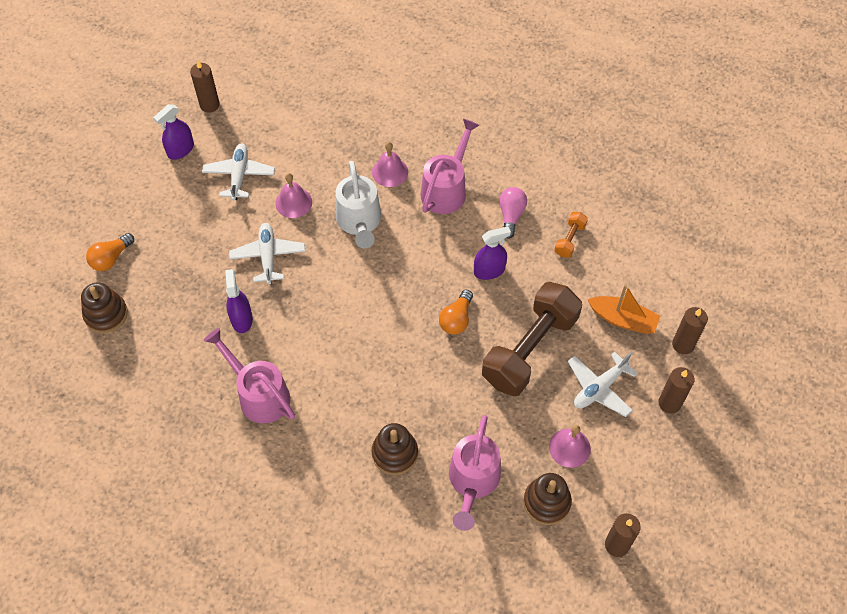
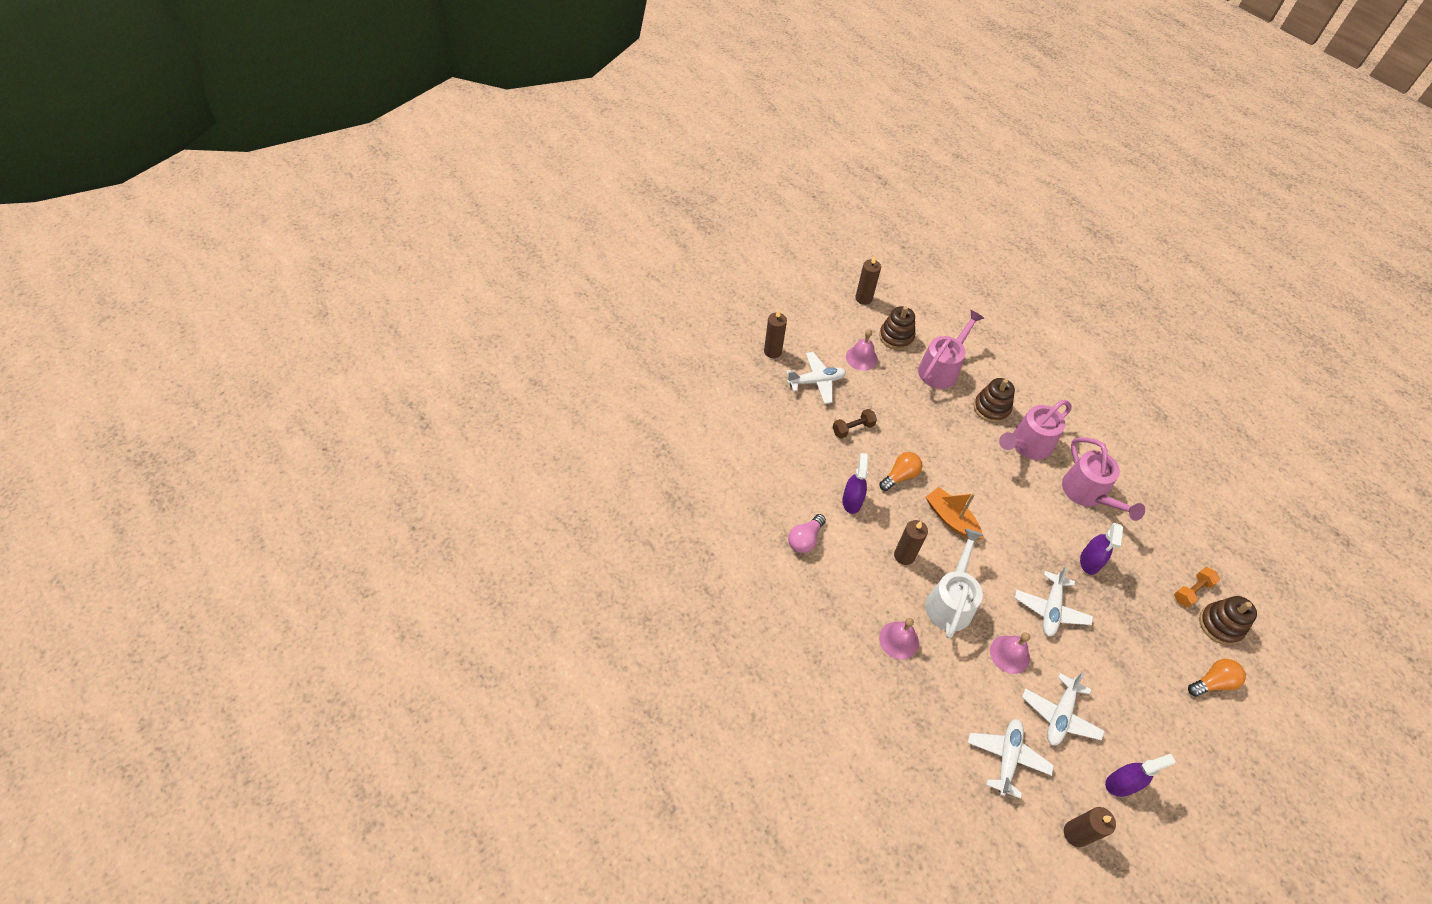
camera: 155 degrees left, 5 degrees down
(273, 129) = (1007, 757): none -> white plane
(447, 188) = (850, 594): pink watering can -> pink watering can (1026, 445)
(489, 270) = (852, 501): purple spray bottle -> purple spray bottle turned 90 degrees clockwise
(529, 349) = (853, 428): brown dumbbell -> brown dumbbell, size x0.42
(569, 239) = (767, 494): orange dumbbell -> orange dumbbell (1191, 591)
(623, 319) = (766, 416): orange boat -> orange boat (951, 519)
(683, 344) = (734, 380): brown candle -> brown candle (904, 556)

